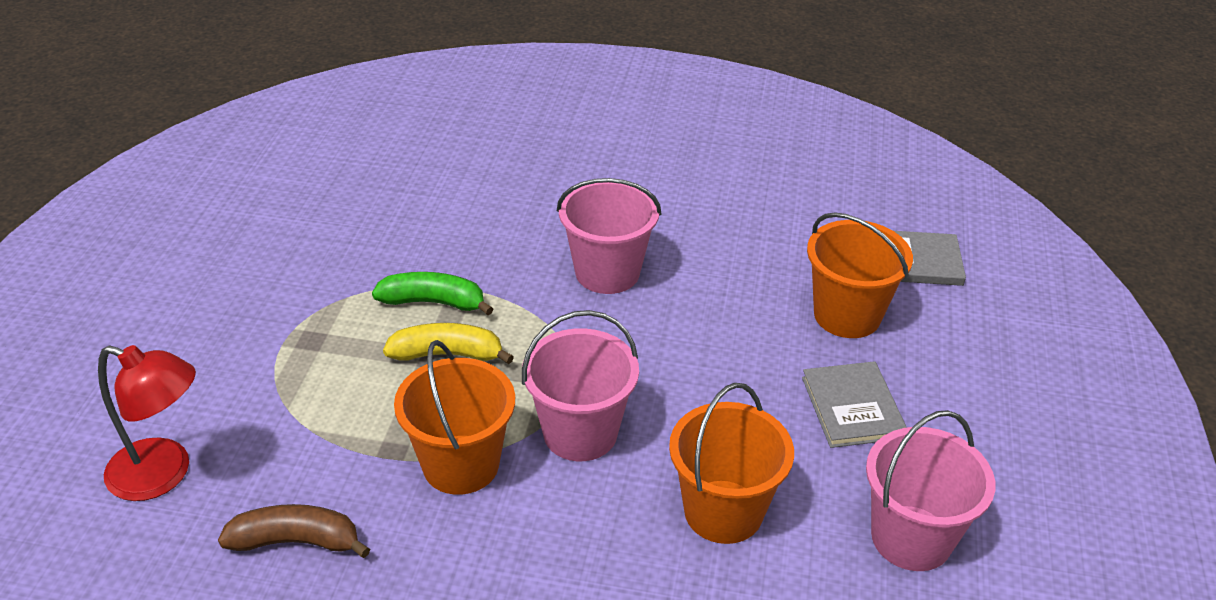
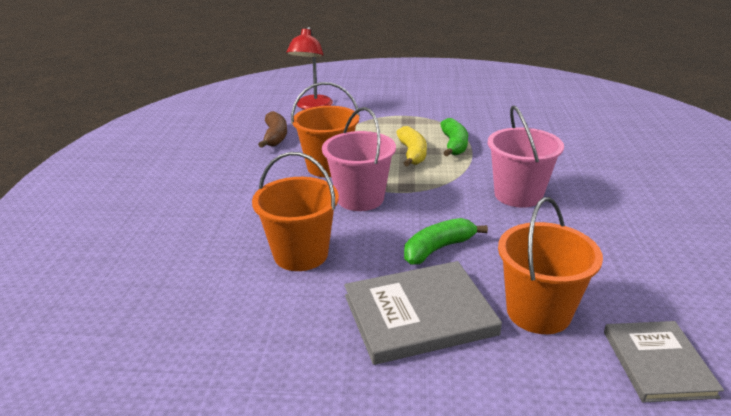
camera: 85 degrees right, 10 degrees down
(724, 370) = (438, 249): none -> green banana
(852, 407) = (419, 315): grey book -> grey book, size x1.52
(911, 538) = (279, 347): pink bucket -> none

